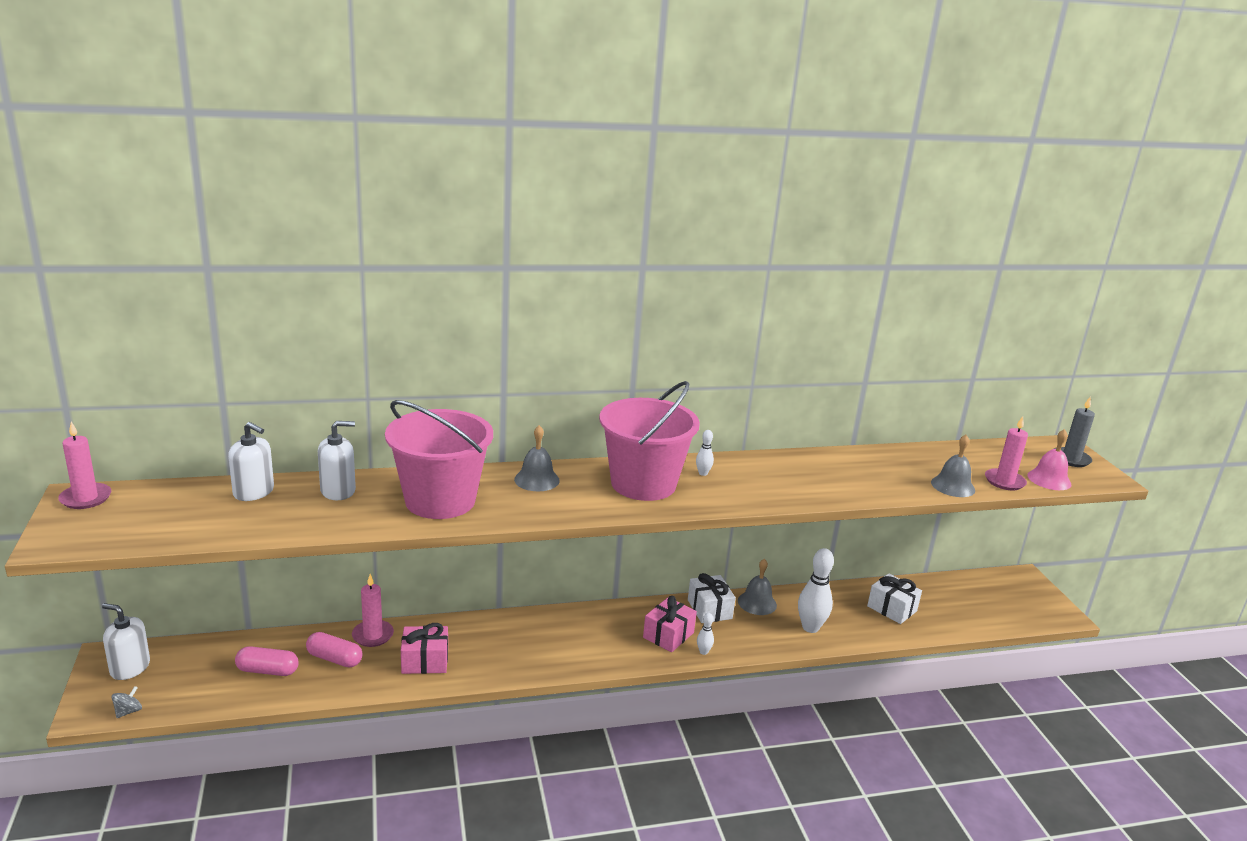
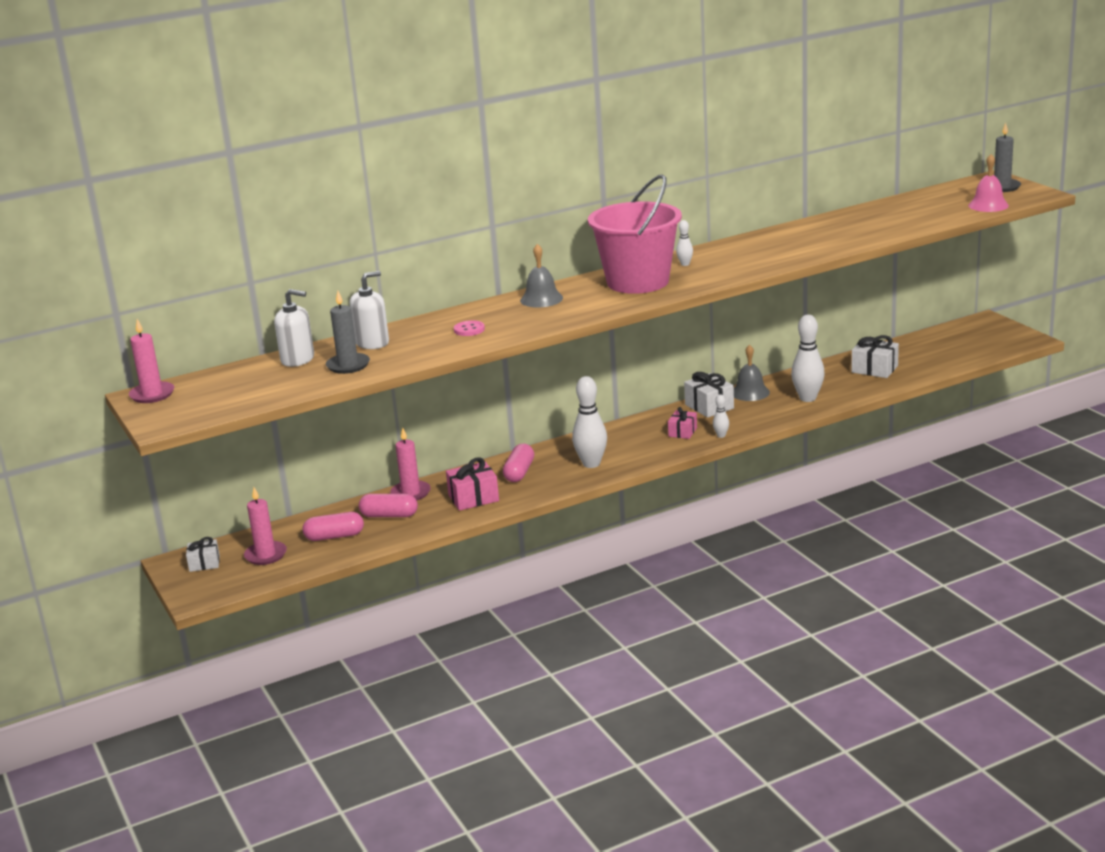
camera: 10 degrees left, 0 degrees up
(128, 711) = (233, 588): grey spinning top -> none
(130, 667) = (204, 563): white soap dispenser -> white gift
(291, 515) = (348, 365): none -> grey candle
(440, 500) = (469, 330): pink bucket -> pink button
(487, 640) = (519, 472): none -> pink capsule
(560, 650) = (591, 464): none -> white bowling pin
(668, 635) = (682, 432): pink gift -> pink gift, size x0.65
(953, 486) = (907, 227): grey bell -> none
(1004, 481) = (950, 214): pink candle -> pink candle (265, 555)

